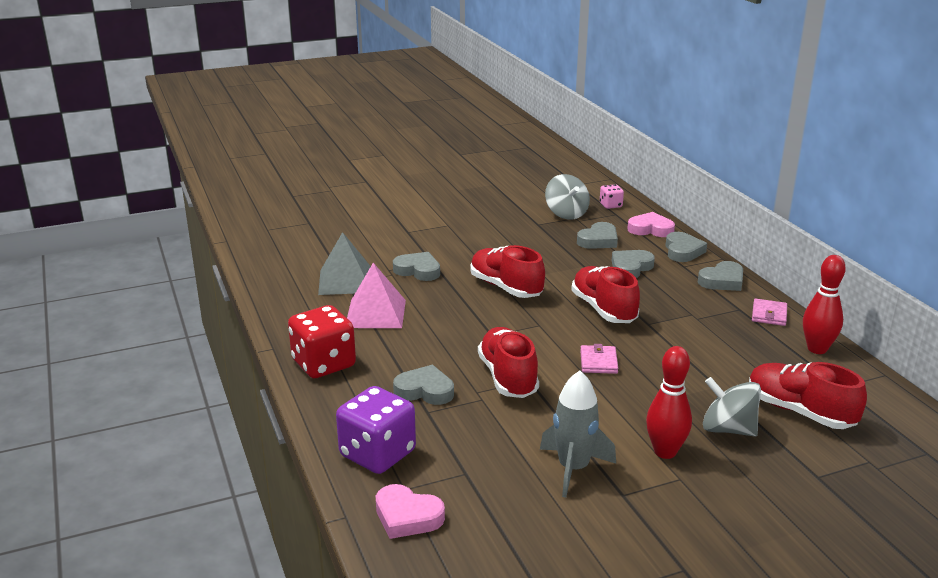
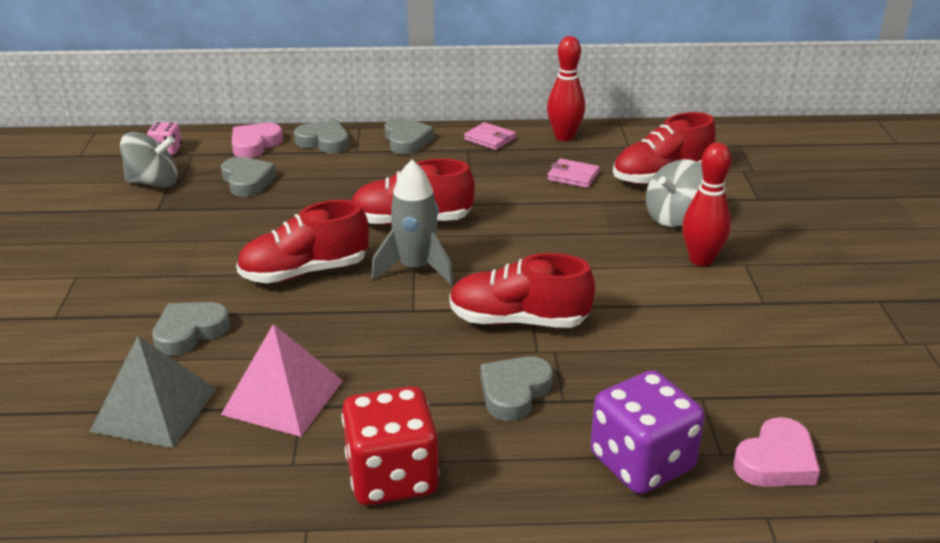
camera: 70 degrees left, 5 degrees up
(573, 468) = (714, 320): grey rocket -> grey rocket (415, 268)
(598, 362) = (520, 253): pink wallet -> pink wallet (573, 176)
(630, 267) = (332, 180): grey heart -> none

